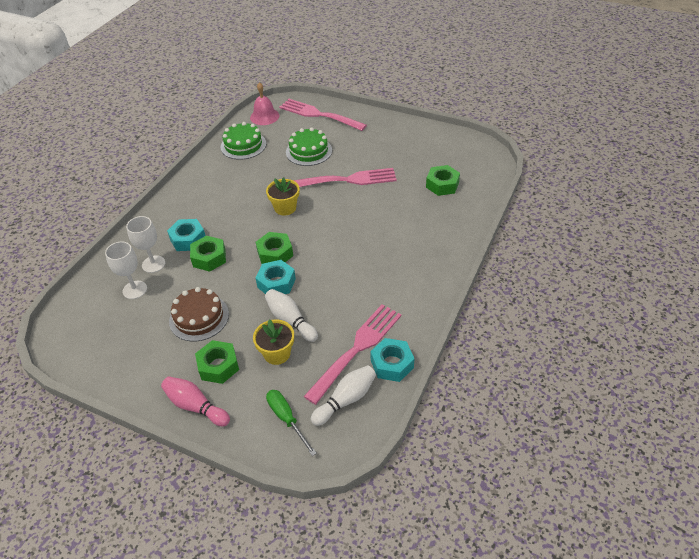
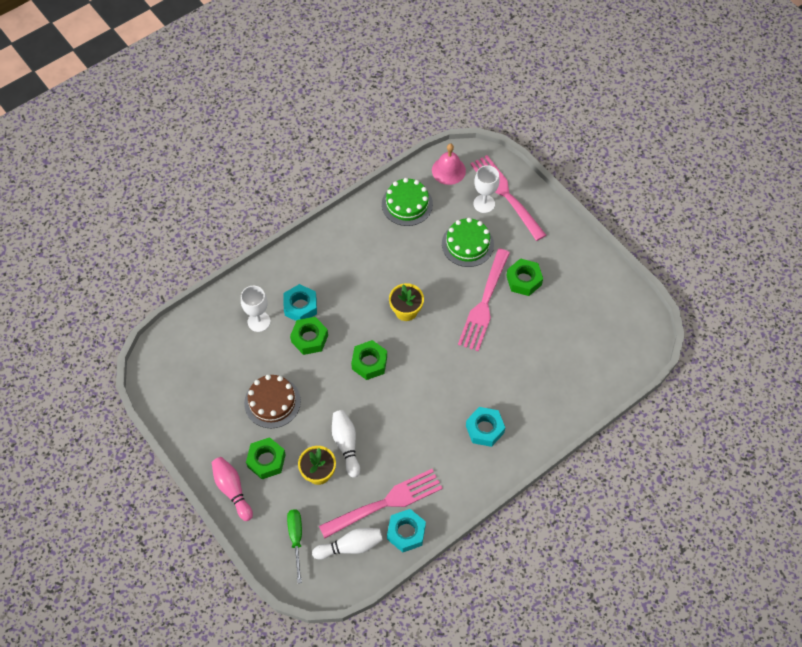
camera: 25 degrees right, 15 degrees up
(135, 290) = (232, 344): white goblet -> white goblet (484, 204)
(276, 283) = (354, 397): turquoise nut -> turquoise nut (484, 429)
(347, 180) = (484, 303): pink fork -> pink fork turned 90 degrees clockwise
(442, 185) = (573, 355): green nut -> green nut (524, 280)

